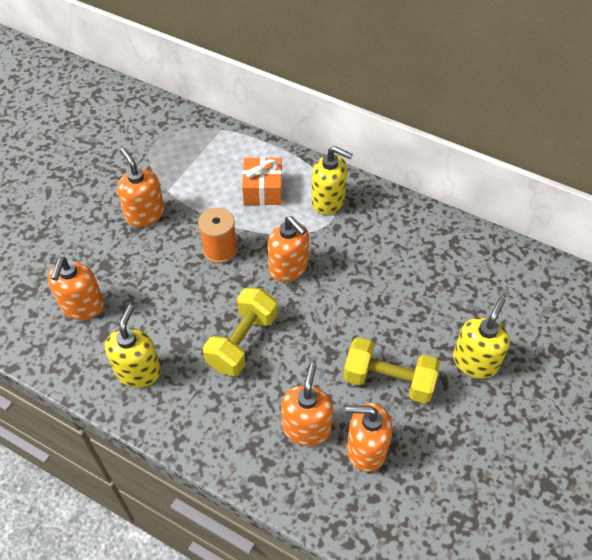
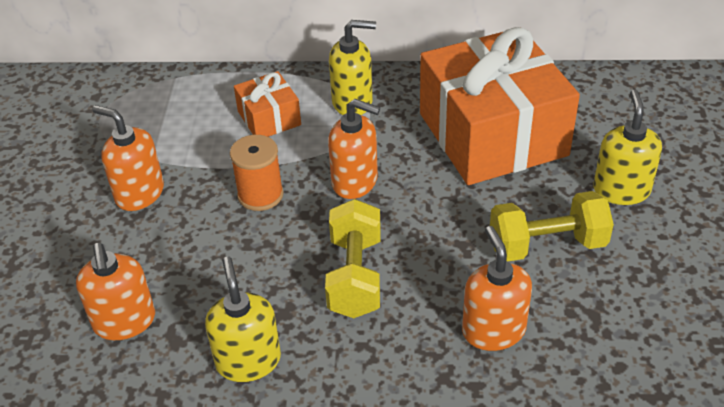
camera: 25 degrees left, 10 degrees down
(366, 449) = (574, 322): orange soap dispenser -> none
(411, 271) = (492, 134): none -> orange gift

